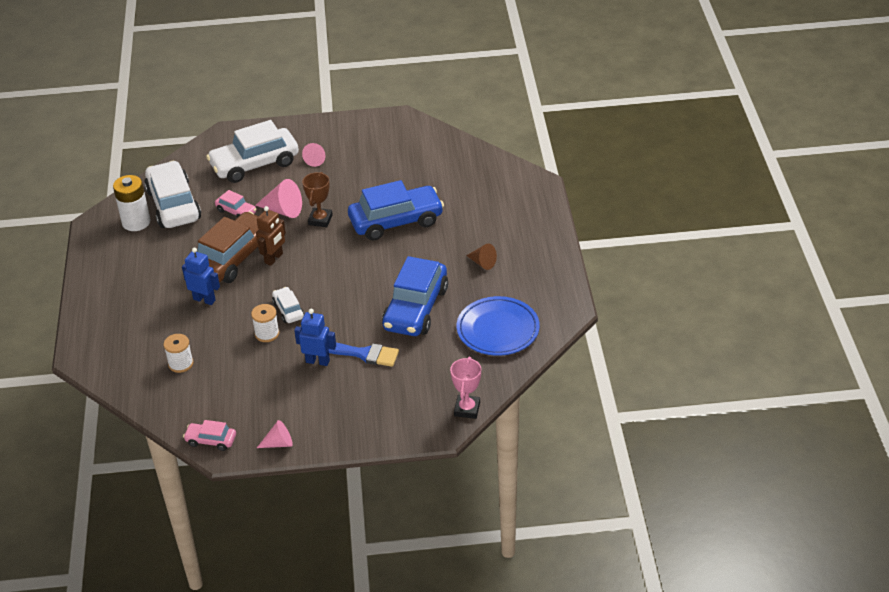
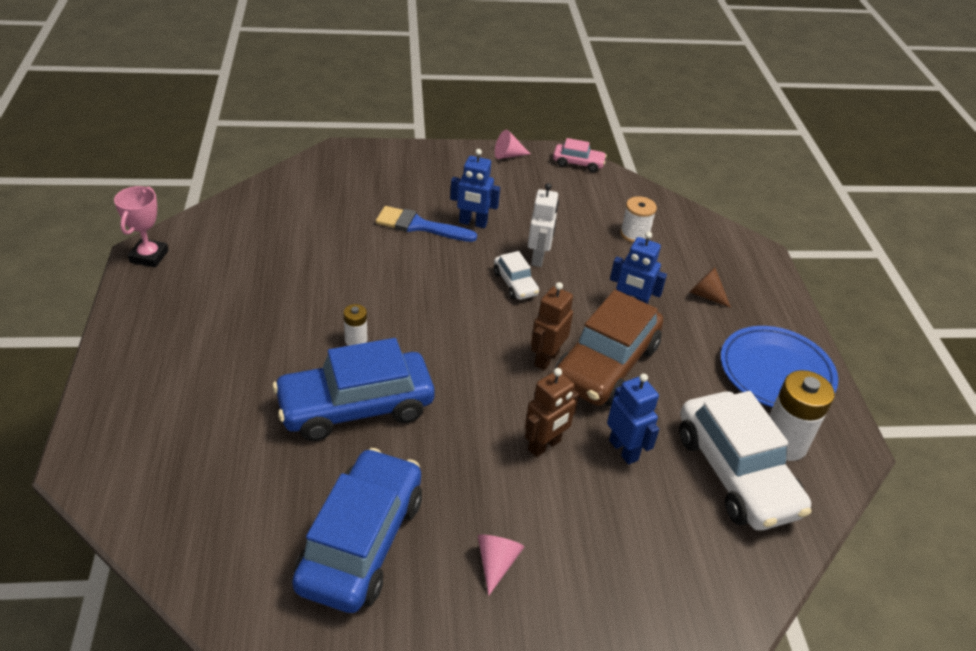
camera: 175 degrees right, 0 degrees up
(236, 211) = (624, 450): pink car -> blue robot
(255, 164) = (616, 561): white car -> none
(267, 333) = (538, 258): white spool -> white robot
(283, 210) = (544, 445): pink cone -> brown robot
(320, 220) = (480, 421): brown trophy -> none
(401, 260) = (356, 340): none -> white battery
(416, 308) = (346, 271): blue car -> blue car (361, 542)
(467, 409) = (309, 165): pink trophy -> pink trophy (149, 256)
(482, 263) = (237, 325): brown cone -> brown cone (705, 295)
(498, 330) = (247, 237): blue plate -> blue plate (776, 373)

